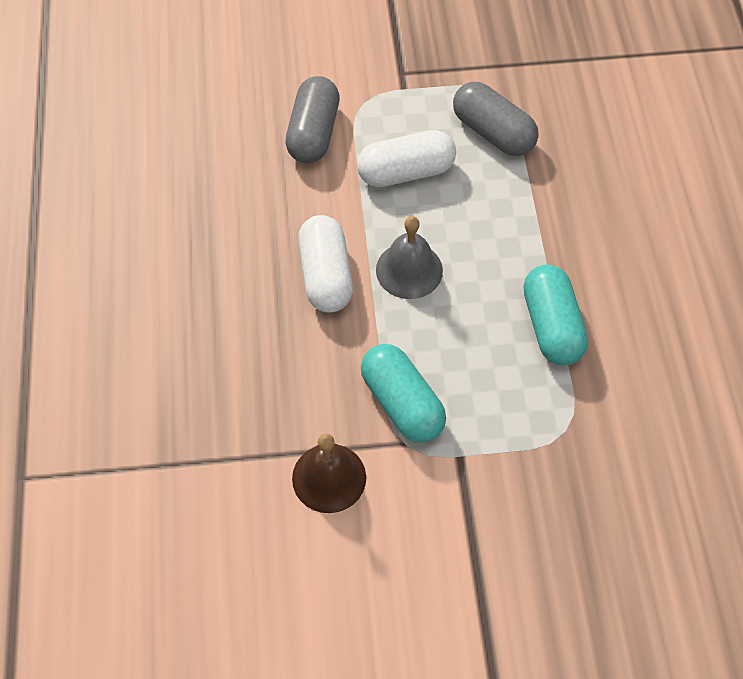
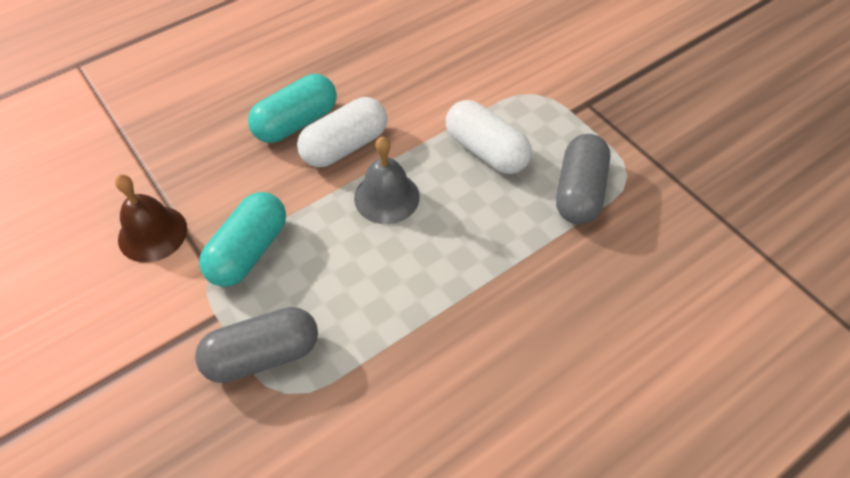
camera: 60 degrees right, 5 degrees down
(313, 133) = (478, 78): grey capsule -> grey capsule (262, 355)
(551, 326) = (396, 331): turquoise capsule -> turquoise capsule (296, 123)

